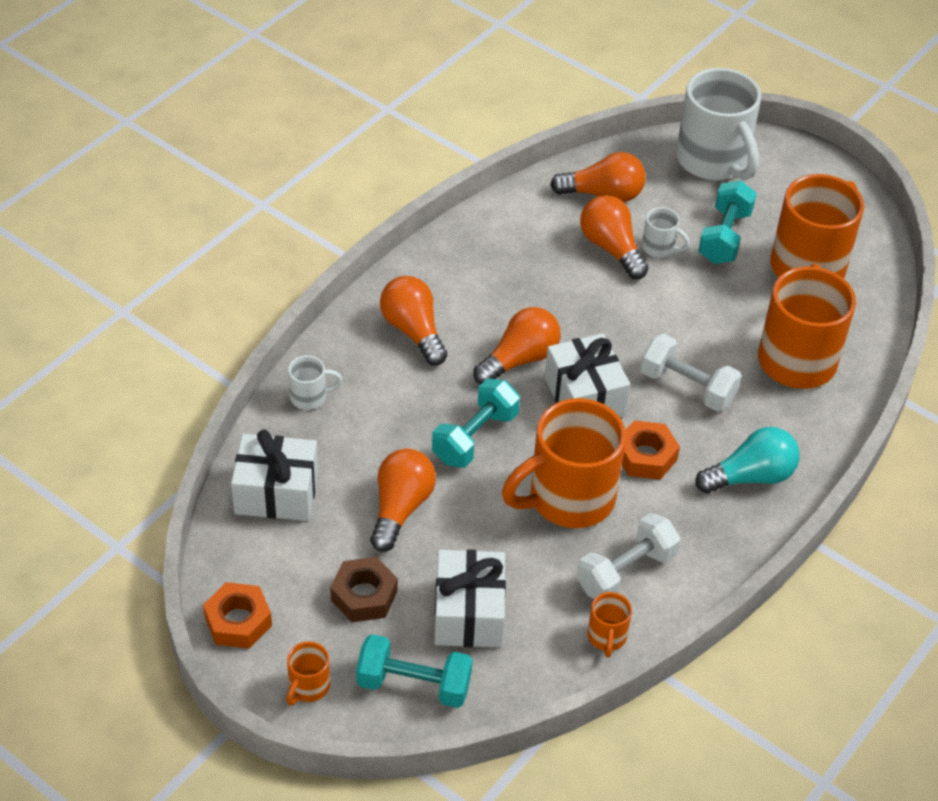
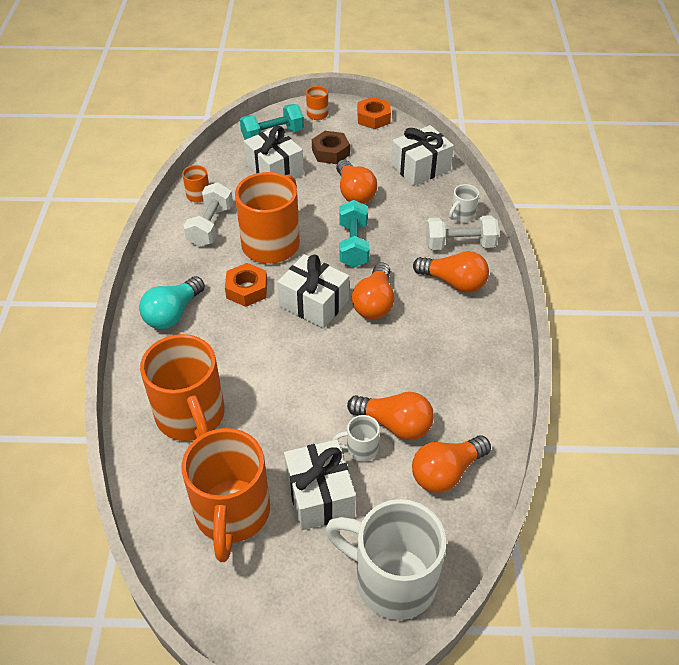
camera: 145 degrees right, 0 degrees up
(687, 387) = (254, 348): white dumbbell -> white dumbbell (459, 244)
(724, 237) = (320, 495): turquoise dumbbell -> white gift

